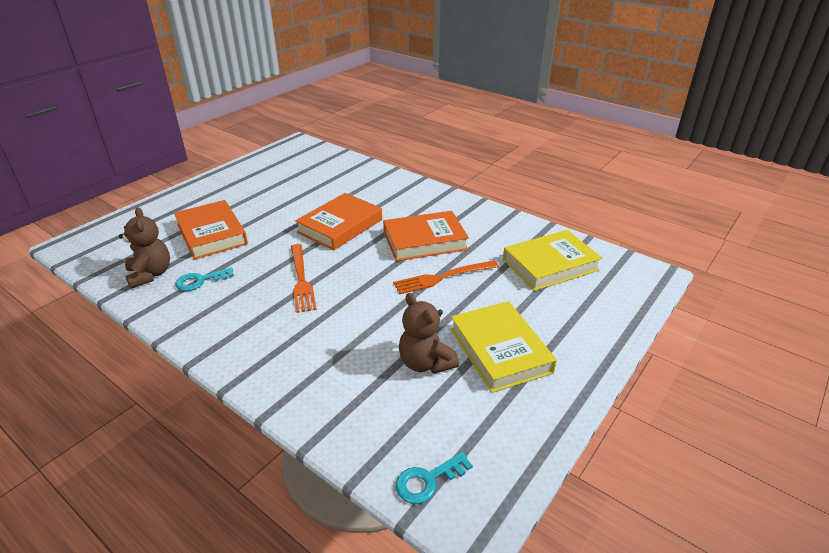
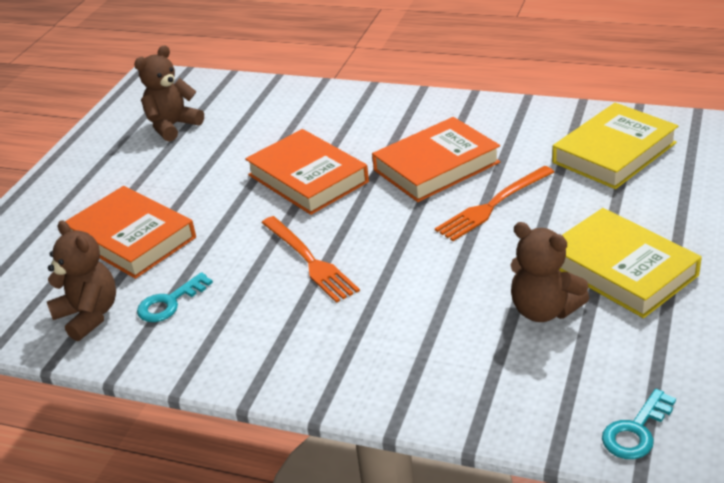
camera: 15 degrees left, 0 degrees up
(287, 173) = (172, 126): none -> brown teddy bear
(340, 226) = (308, 178): orange book -> orange book turned 60 degrees counterclockwise

